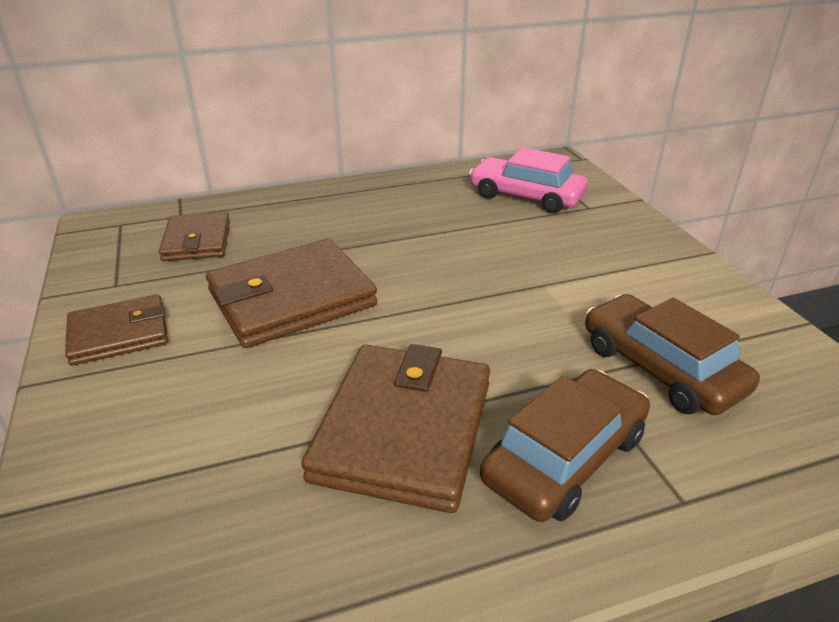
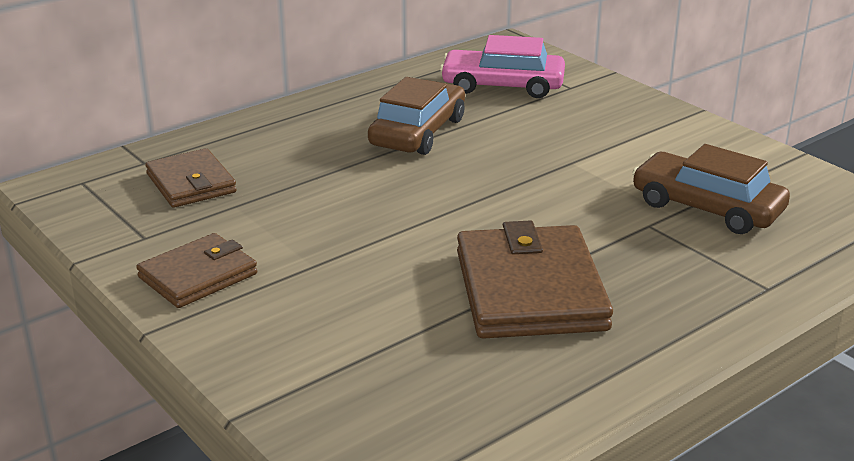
camera: 20 degrees left, 5 degrees down
(292, 299) = (344, 215): brown wallet -> none
(565, 458) = (668, 281): brown car -> brown car (418, 132)

